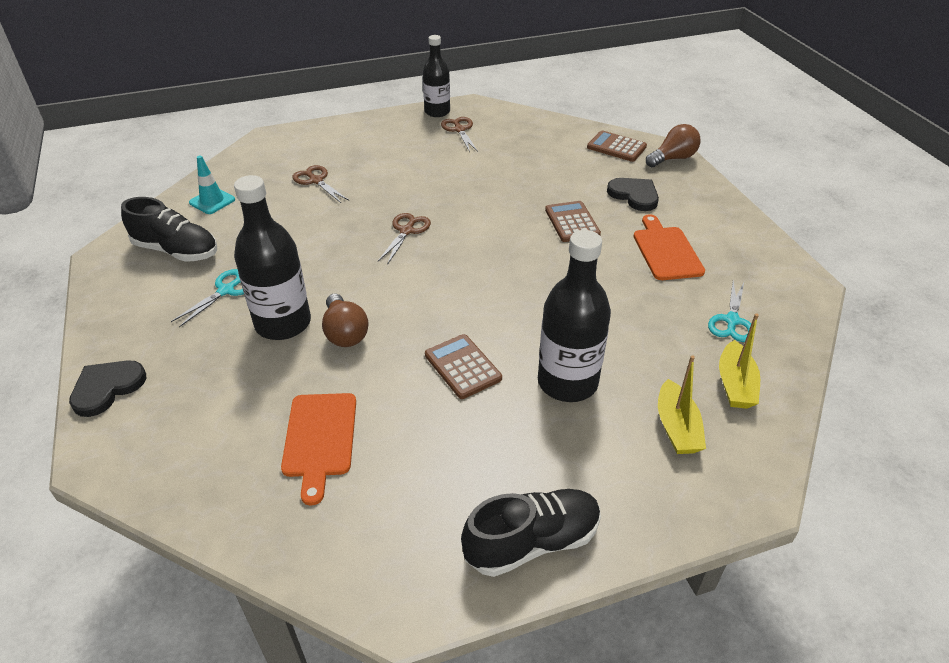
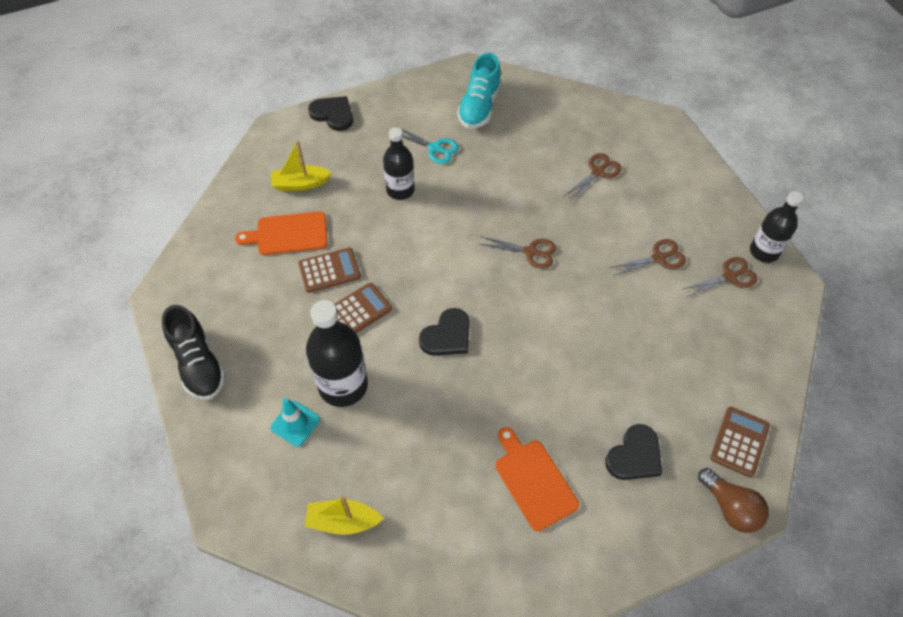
camera: 85 degrees right, 15 degrees up
(176, 251) = (479, 107): black shoe -> turquoise shoe
(212, 201) = (550, 110): turquoise traffic cone -> turquoise traffic cone (295, 423)
(283, 323) = (400, 190): black bottle -> black bottle, size x0.66
(345, 332) = (392, 230): brown light bulb -> none
(432, 160) = (659, 258): none -> brown scissors
(505, 295) = (447, 335): none -> black heart
(572, 222) = (570, 391): brown calculator -> brown calculator (329, 270)
(666, 251) = (533, 480): orange cutting board -> orange cutting board turned 105 degrees counterclockwise
(676, 427) = (294, 466): yellow boat -> yellow boat (300, 184)
(732, 321) = (428, 532): turquoise scissors -> none

